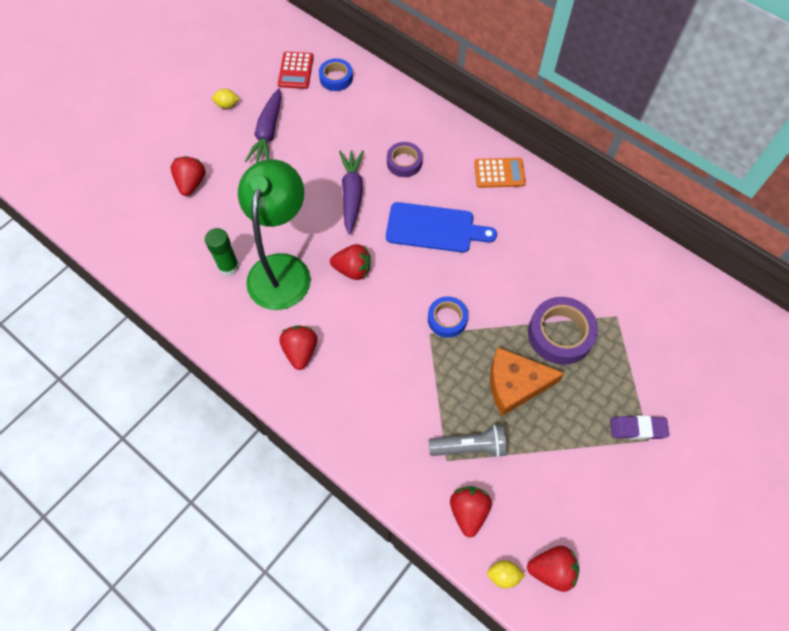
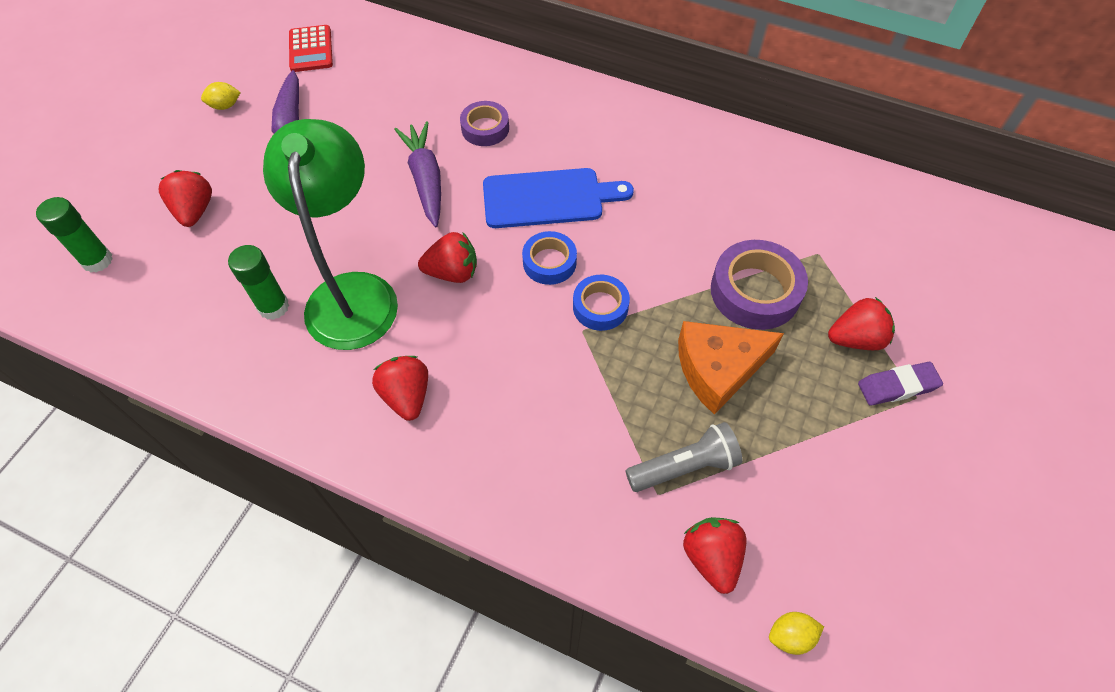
camera: 15 degrees left, 5 degrees down
(122, 206) = (97, 260): none -> green glue stick
(336, 78) = (367, 48): blue tape -> blue tape (549, 262)
(499, 173) = (612, 117): orange calculator -> none
(552, 570) = (854, 609): red strawberry -> red strawberry (855, 339)

